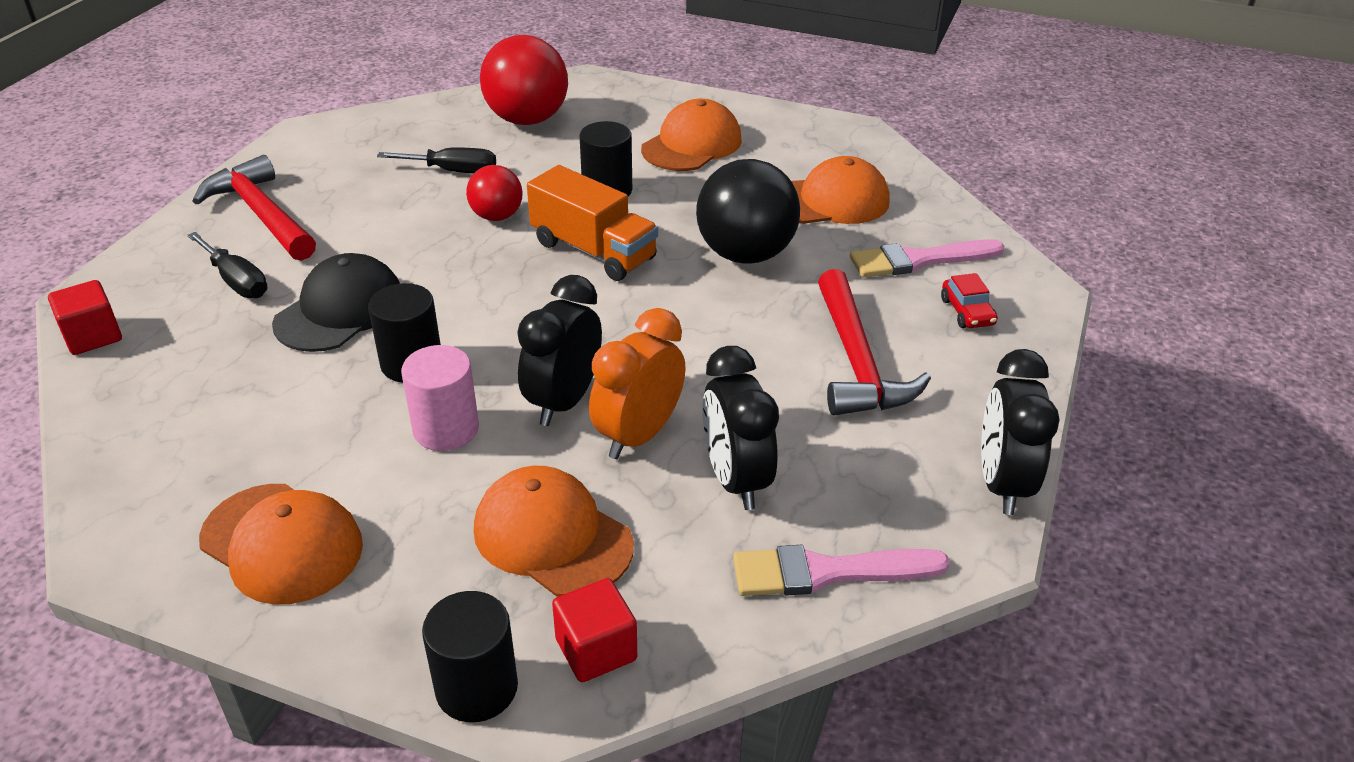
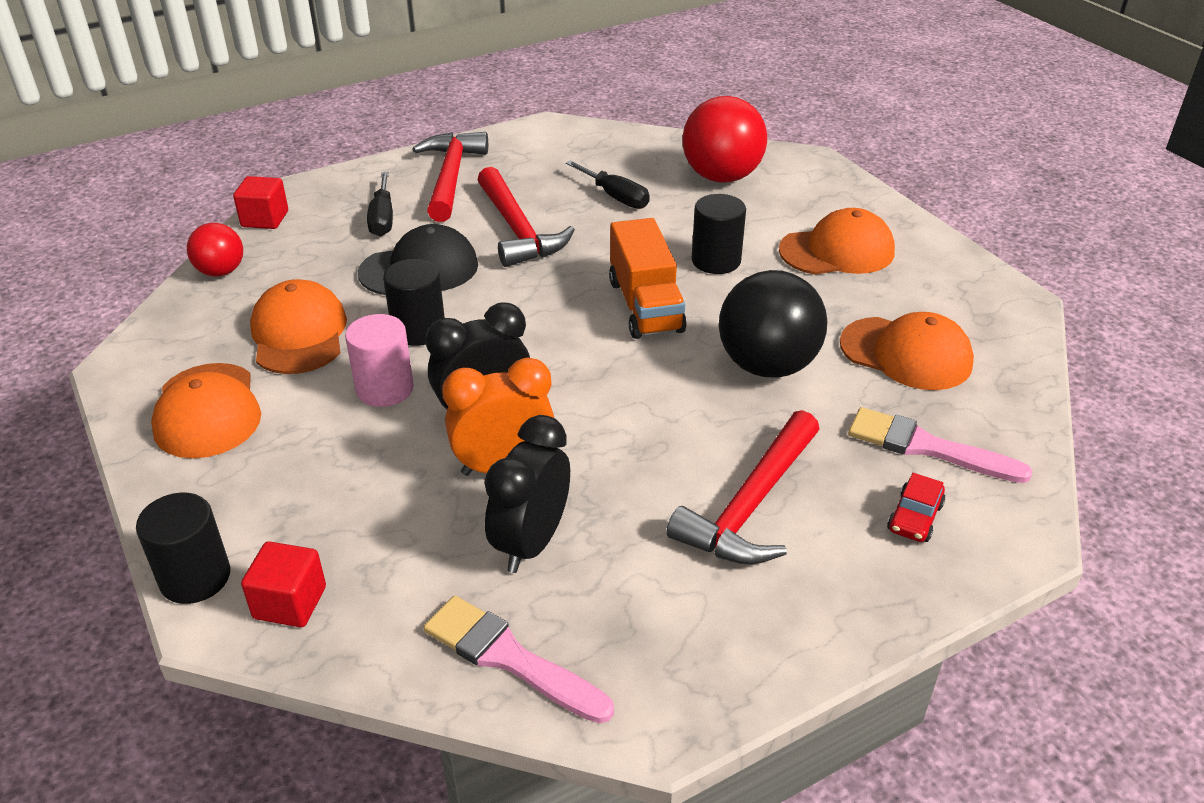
camera: 40 degrees right, 0 degrees up
(395, 235) = (517, 230): none -> red hammer
(497, 216) = (605, 246): red ball -> red ball (221, 271)
(552, 537) = (358, 505): orange cap -> orange cap (299, 334)
(1002, 484) = (747, 685): black clock -> none

